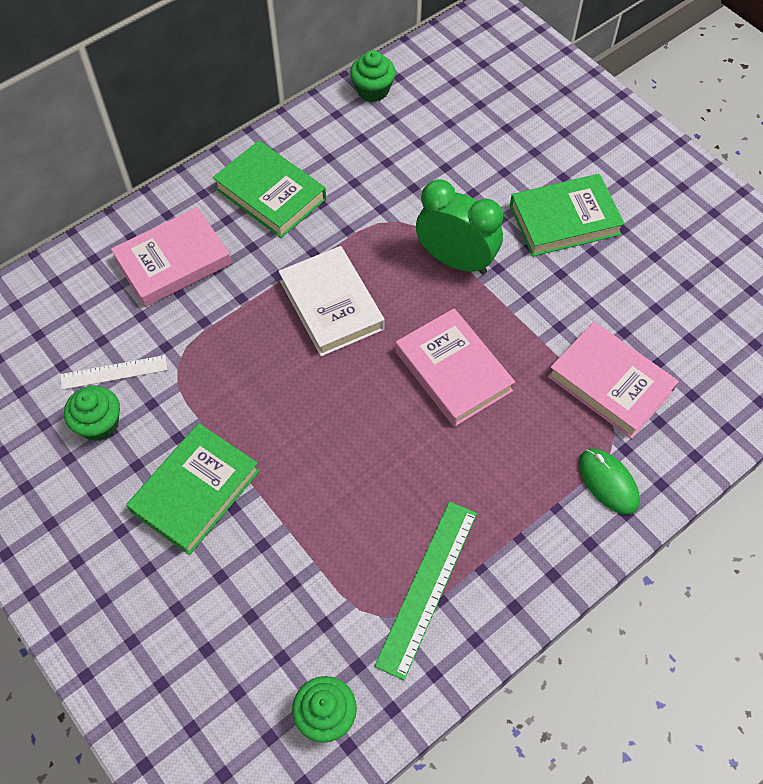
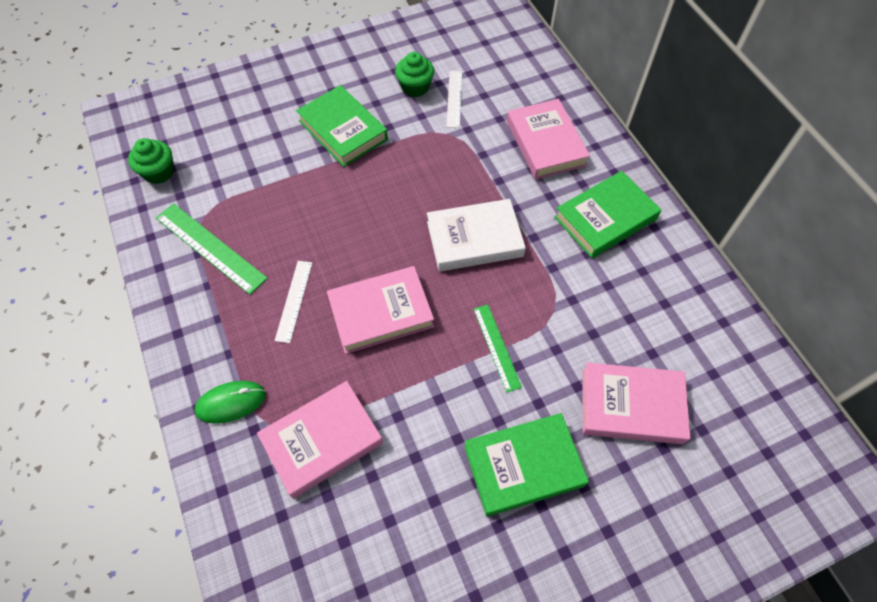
camera: 105 degrees right, 0 degrees up
(373, 90) = (730, 328): green cupcake -> none
(455, 260) = (497, 347): green clock -> green ruler
(468, 462) = (294, 300): none -> white ruler
(477, 152) = (631, 406): none -> pink book
(564, 220) = (523, 466): green book -> green book turned 75 degrees clockwise

